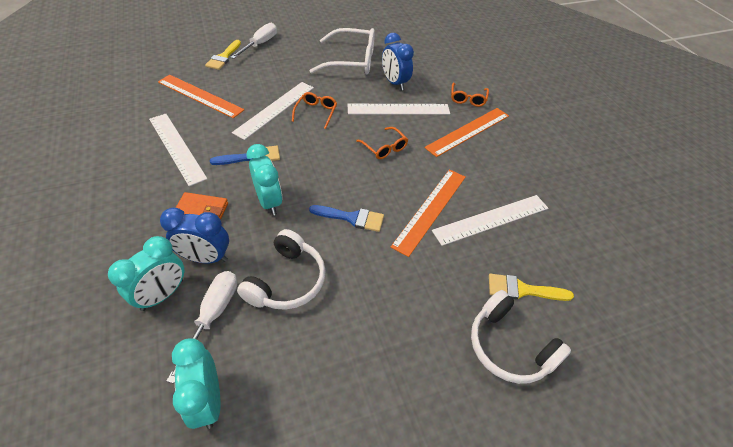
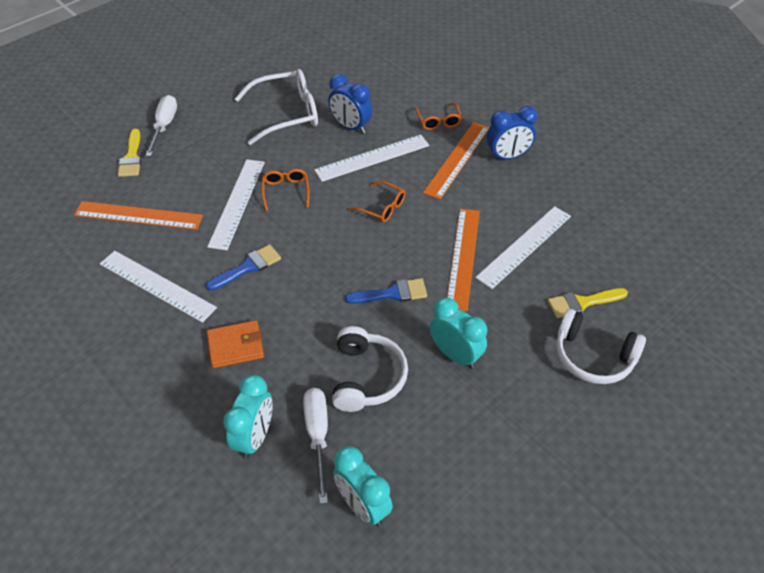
camera: 20 degrees left, 0 degrees up
(205, 258) = (273, 387): blue clock -> blue clock (507, 157)
(269, 202) = (299, 307): turquoise clock -> turquoise clock (455, 355)

